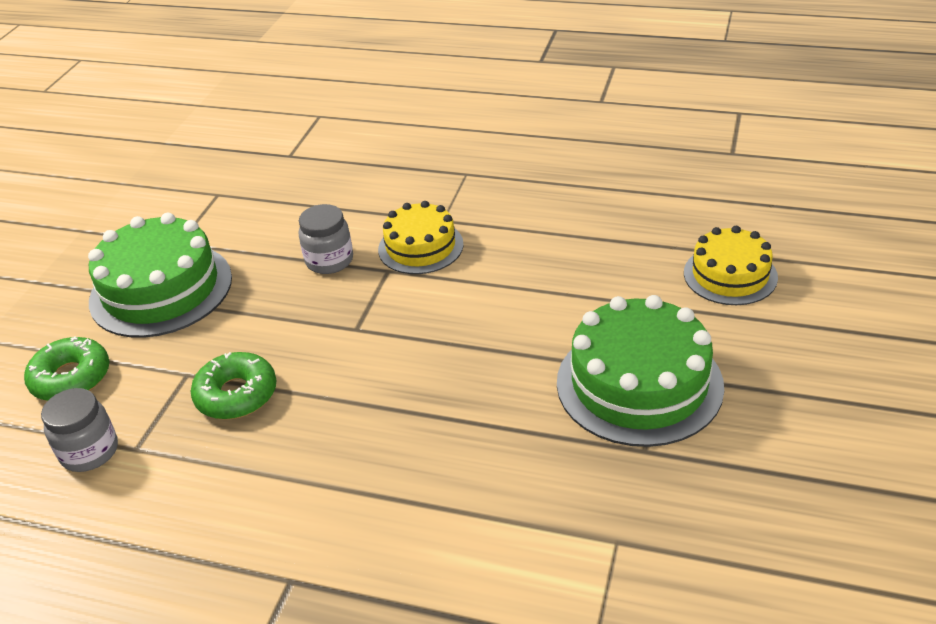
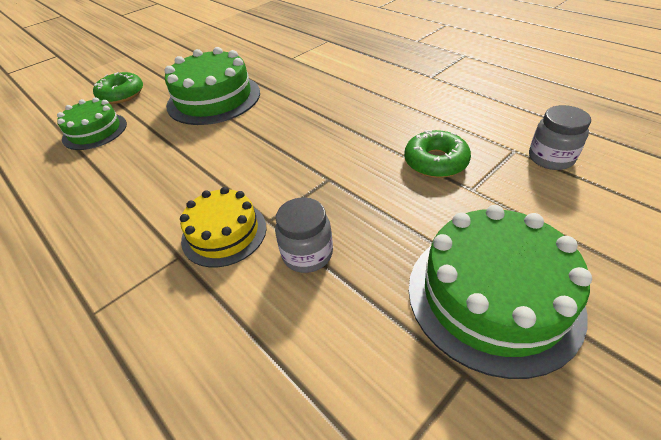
camera: 150 degrees left, 5 degrees up
(71, 378) = (583, 222): green donut -> green donut (121, 94)
(730, 275) = (95, 131): yellow cake -> green cake

